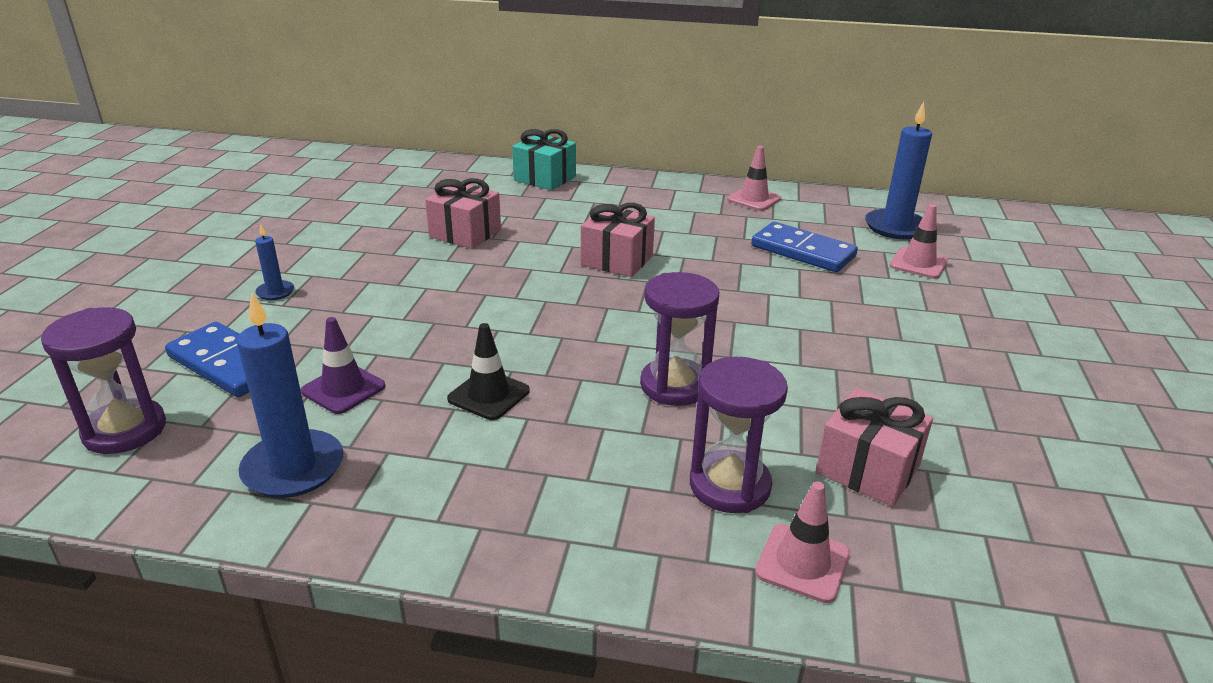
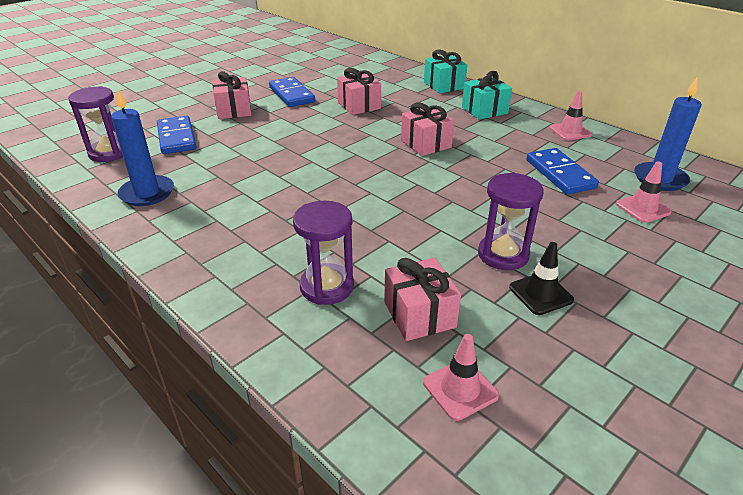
camera: 35 degrees right, 5 degrees up
(275, 292) = (234, 110): blue candle -> pink gift
(343, 243) = (292, 95): none -> blue domino
(343, 389) = (208, 165): purple traffic cone -> none
(489, 395) = (266, 192): black traffic cone -> black traffic cone (540, 294)
(633, 198) = (484, 110): none -> turquoise gift
(675, 385) = (367, 223): purple hourglass -> purple hourglass (503, 255)
(802, 563) = (312, 343): pink traffic cone -> pink traffic cone (460, 389)

